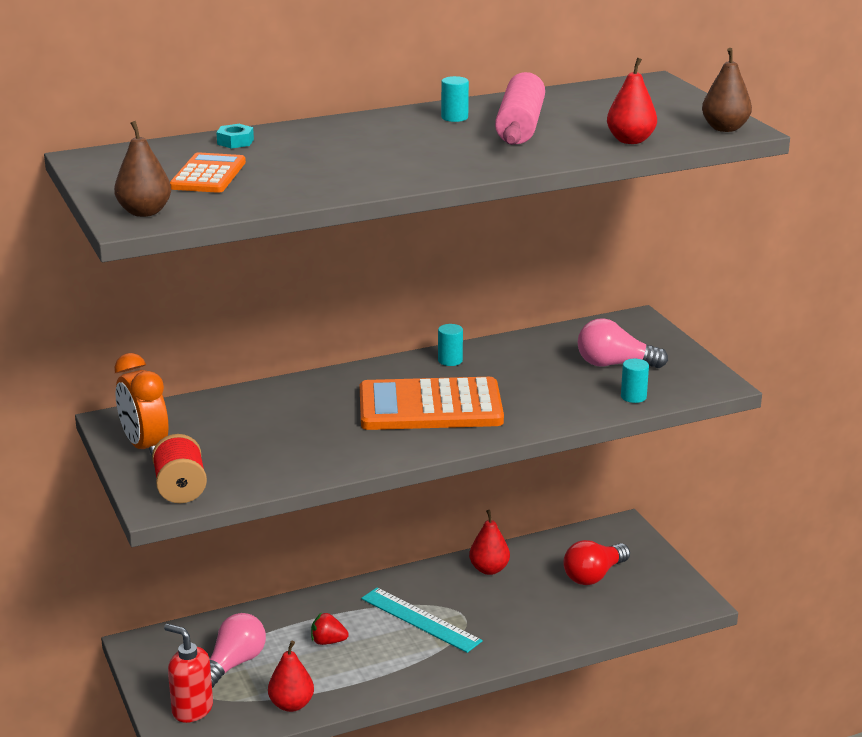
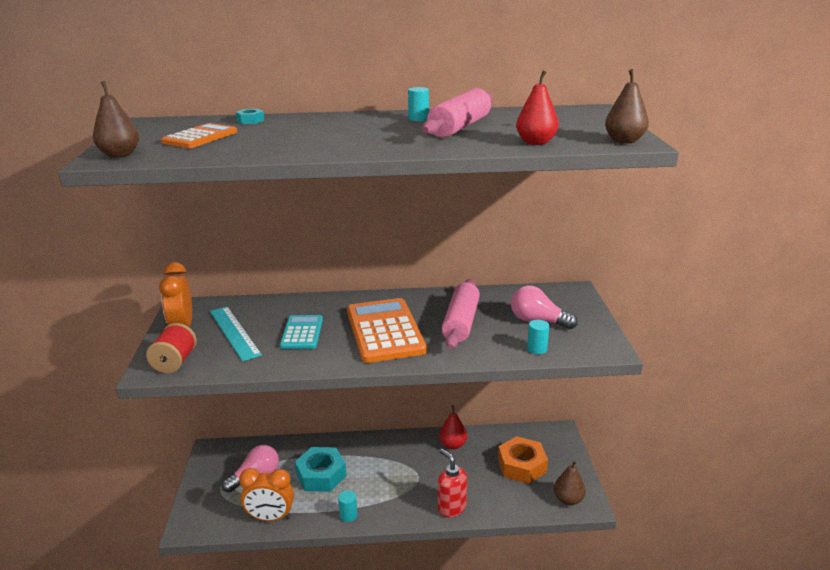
camera: 20 degrees right, 0 degrees up
(192, 709) = (210, 505): red soap dispenser -> red soap dispenser (451, 507)
(291, 705) = (270, 518): red pear -> orange clock
(321, 426) = (302, 333): none -> turquoise calculator
(328, 641) = (321, 475): red strawberry -> turquoise nut
(420, 619) = (388, 472): turquoise ruler -> turquoise ruler (234, 332)
(430, 406) = (385, 331): orange calculator -> orange calculator turned 60 degrees clockwise
(450, 360) = (423, 299): turquoise cylinder -> turquoise cylinder (348, 515)
(520, 381) = (461, 322): none -> pink rolling pin
(594, 575) = (522, 465): red light bulb -> orange nut
(671, 601) = (568, 499): none -> brown pear

